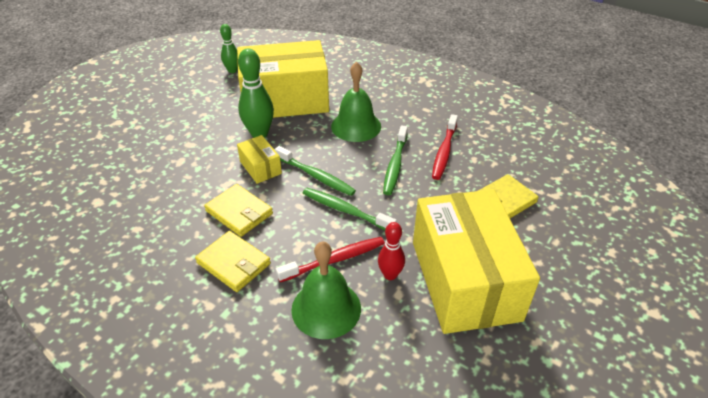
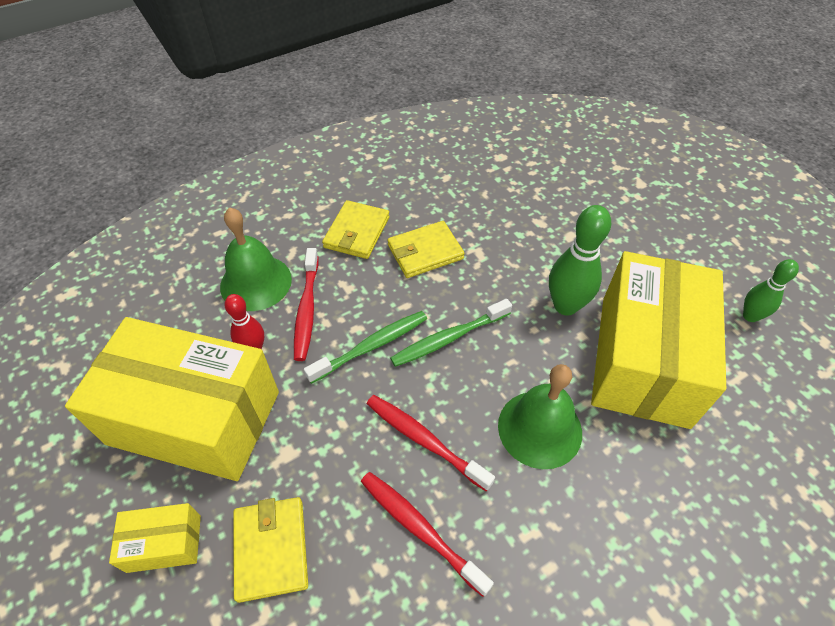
camera: 115 degrees right, 10 degrees up
(233, 263) = (357, 232): yellow wallet -> yellow wallet turned 45 degrees counterclockwise
(260, 167) = (493, 289): yellow box -> yellow box (164, 543)
(395, 165) = (424, 440): green toothbrush -> red toothbrush

